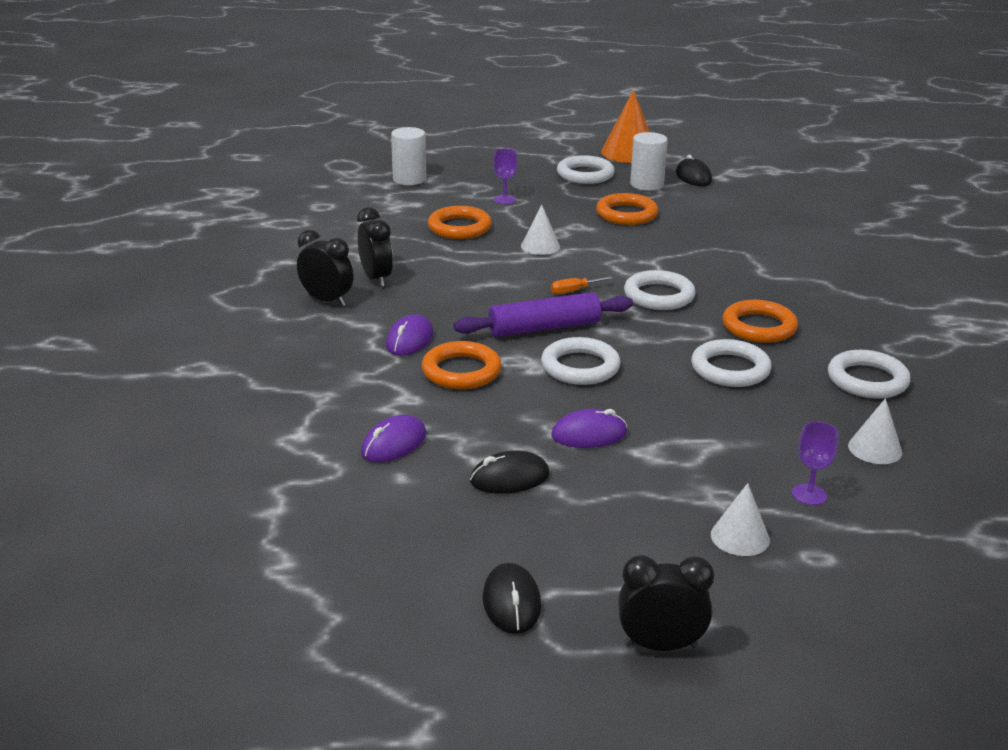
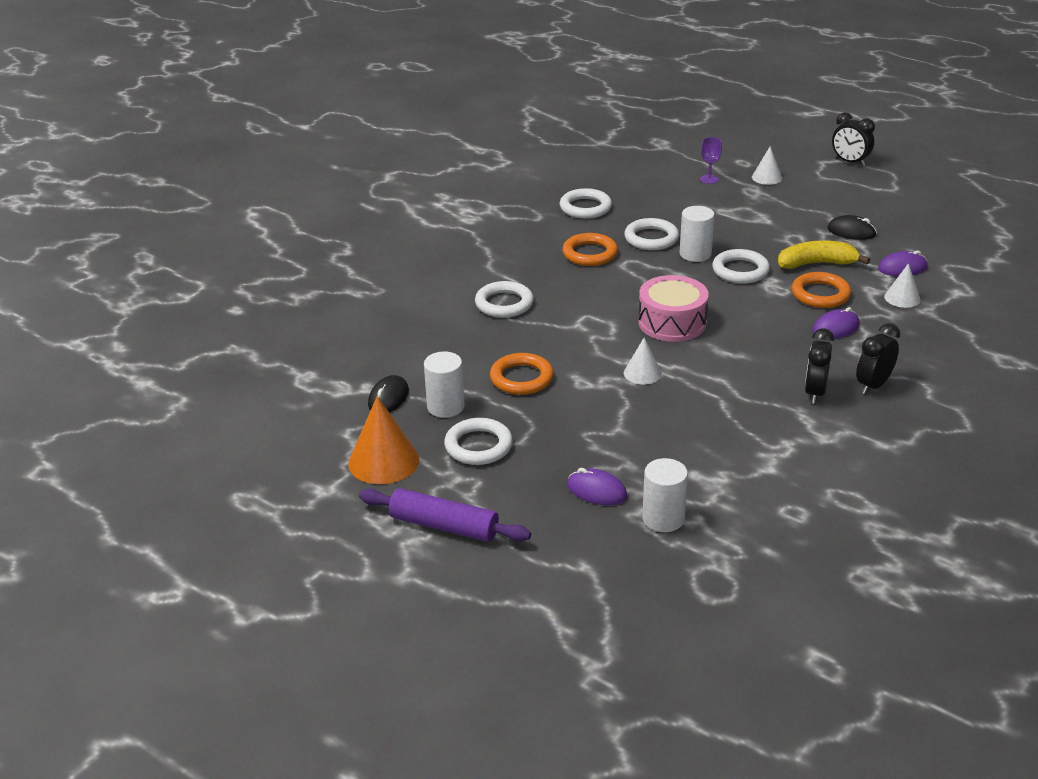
camera: 140 degrees left, 5 degrees up
(327, 300) = (873, 385): black clock -> black clock turned 60 degrees clockwise
(459, 227) = (687, 422): orange ring -> none
(504, 199) = (603, 443): purple goblet -> none
(505, 409) = (816, 264): none -> yellow banana
(511, 603) = (900, 191): black mouse -> none
(544, 328) = (730, 303): purple rolling pin -> purple rolling pin (444, 526)
(574, 291) = (672, 322): orange screwdriver -> pink drum
(589, 434) = (783, 236): purple mouse -> purple mouse (596, 491)
(655, 368) = (695, 254): none -> white cylinder
(659, 296) = (617, 296): white ring -> white ring (504, 304)
(875, 449) = (644, 183): white cone -> white cone (902, 298)

